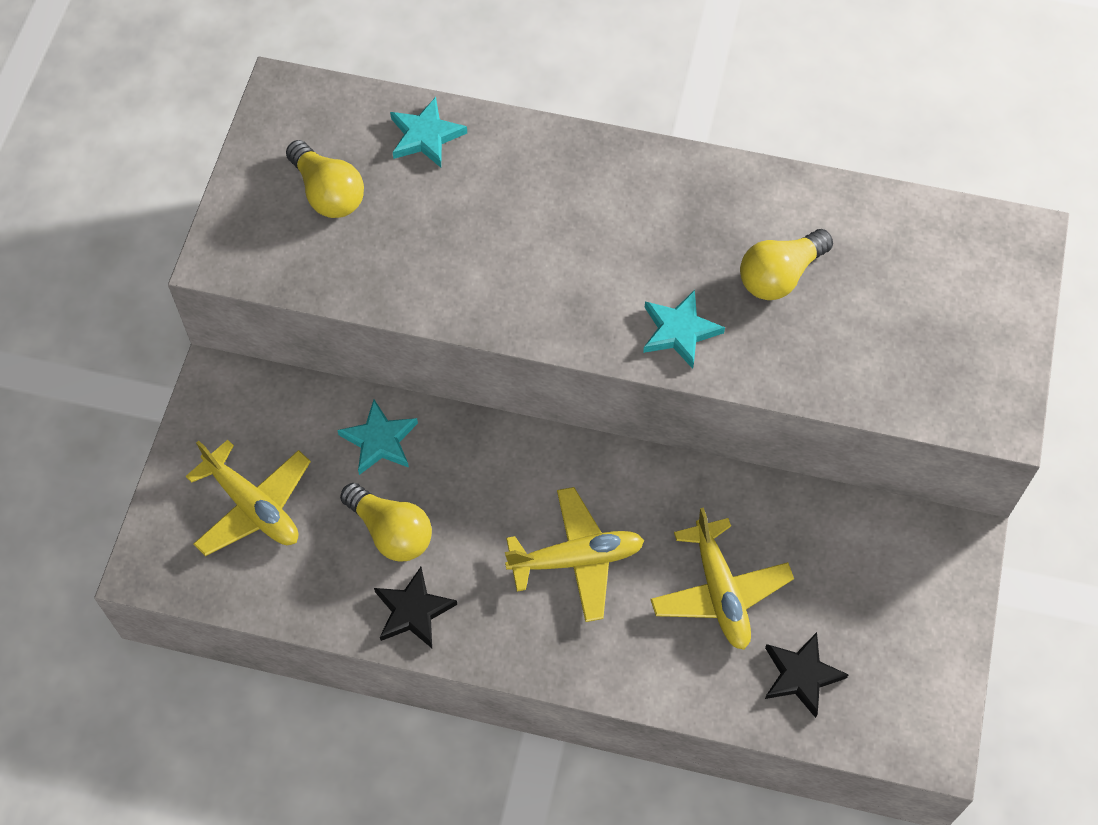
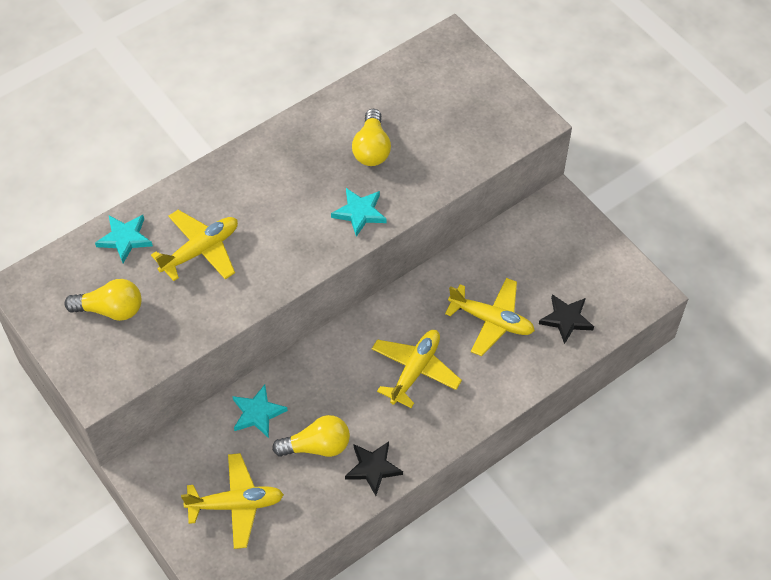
camera: 50 degrees left, 5 degrees down
(478, 216) = (200, 250): none -> yellow plane

